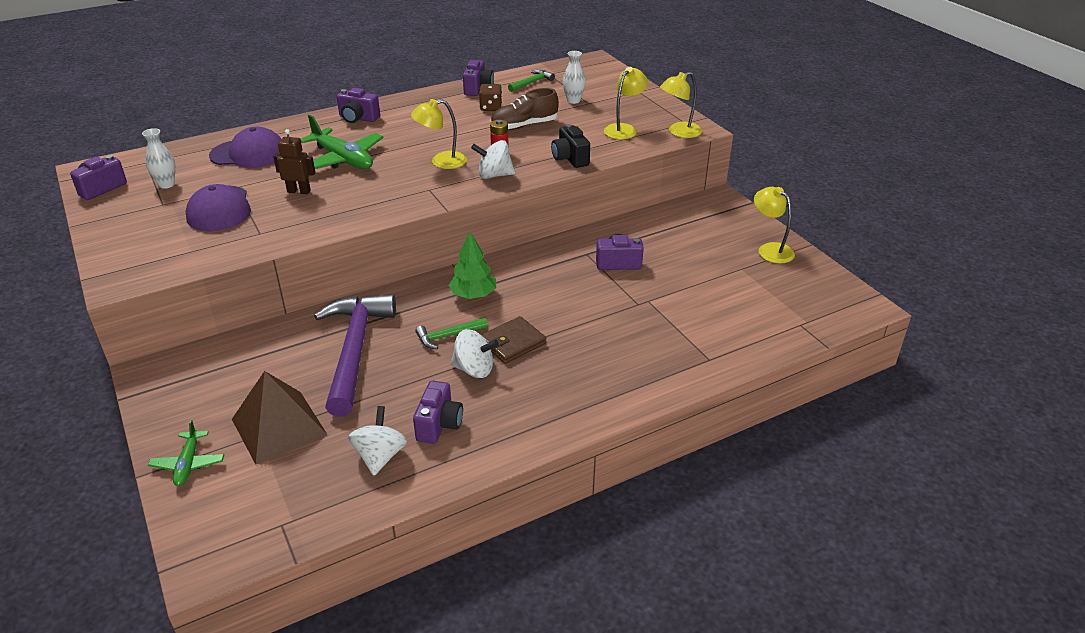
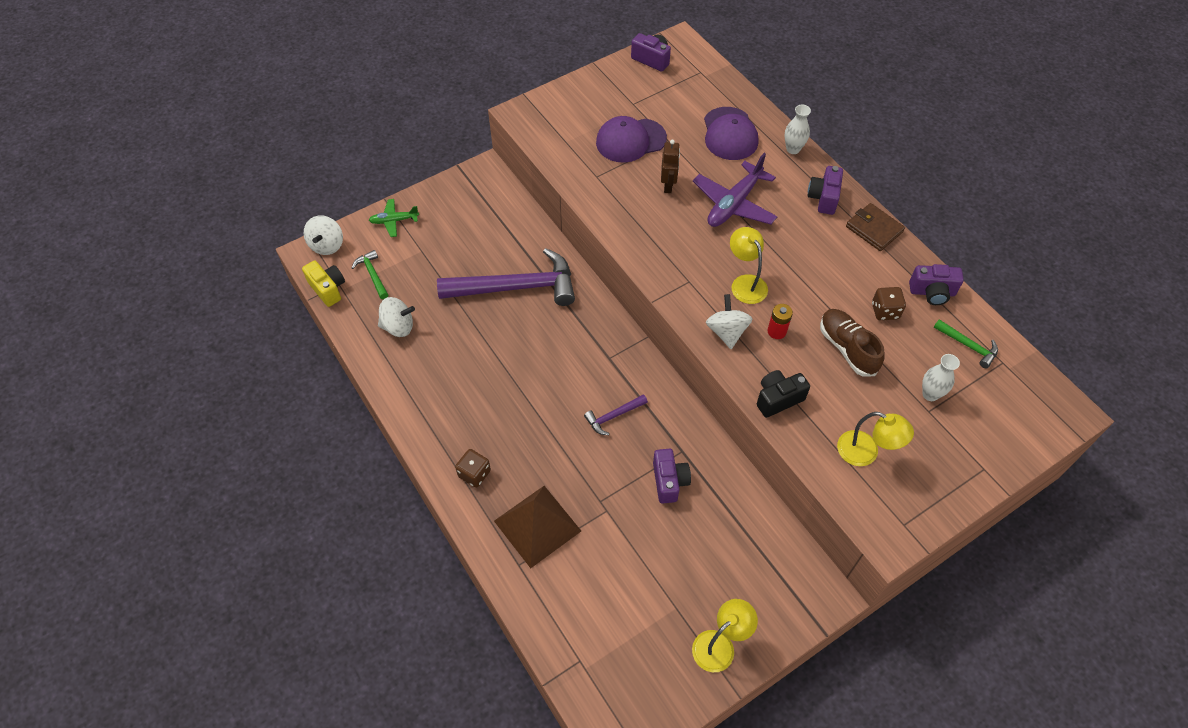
camera: 85 degrees right, 20 degrees up
(166, 184) = (664, 96): white vase -> white vase (793, 149)
(279, 426) = (429, 260): brown pyramid -> brown pyramid (537, 525)
(285, 537) = (328, 289): none -> yellow camera
(343, 159) = (734, 204): green plane -> purple plane
(439, 424) = (431, 358): purple camera -> none
(448, 336) = (539, 349): green hammer -> green hammer (373, 274)
(473, 295) = (599, 360): green tree -> none
(474, 369) = (496, 373): white spinning top -> white spinning top (327, 245)
(512, 343) = (533, 398): brown wallet -> brown wallet (874, 229)
(543, 290) = (613, 416): none -> purple hammer
(604, 389) = (474, 474): none -> brown dice
(679, 132) = (874, 515): yellow lamp -> none

